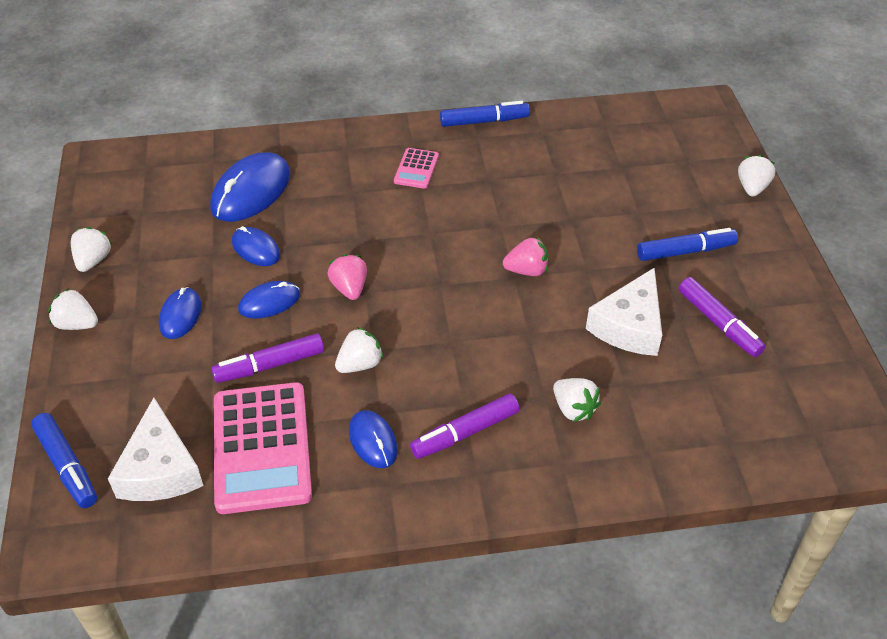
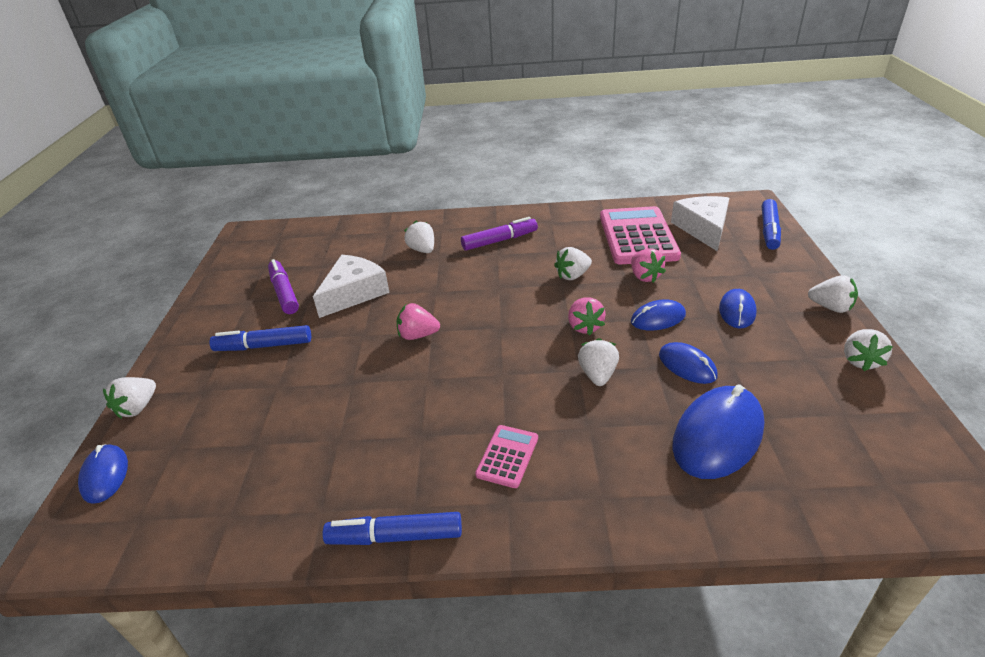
camera: 170 degrees left, 10 degrees down
(67, 466) = (769, 230): blue marker -> blue marker turned 135 degrees counterclockwise
(269, 365) = (644, 276): purple marker -> pink strawberry
(341, 236) = (597, 375): none -> white strawberry
(373, 441) = (562, 238): blue mouse -> blue mouse (105, 475)

